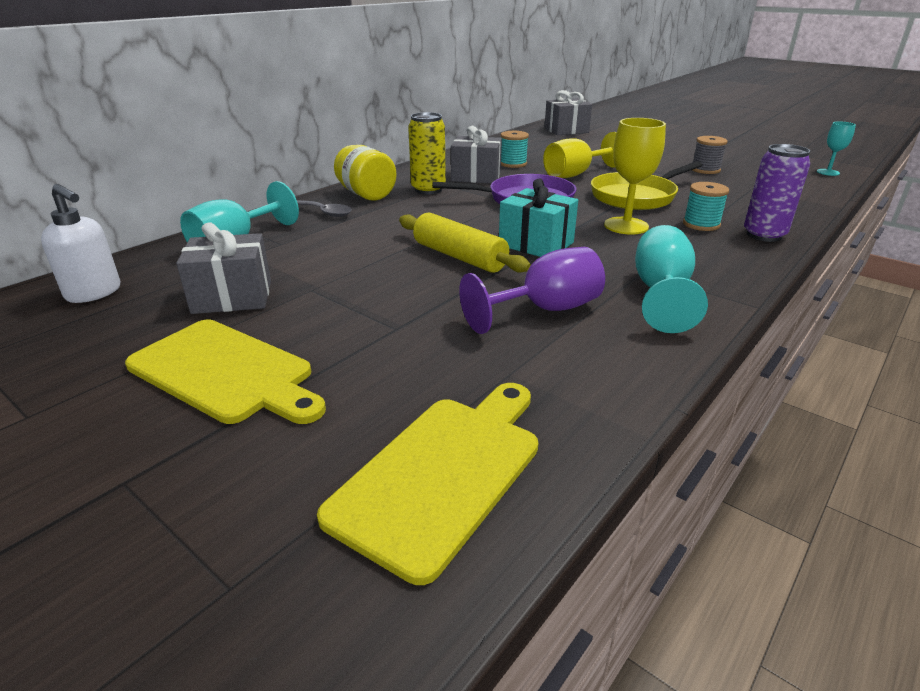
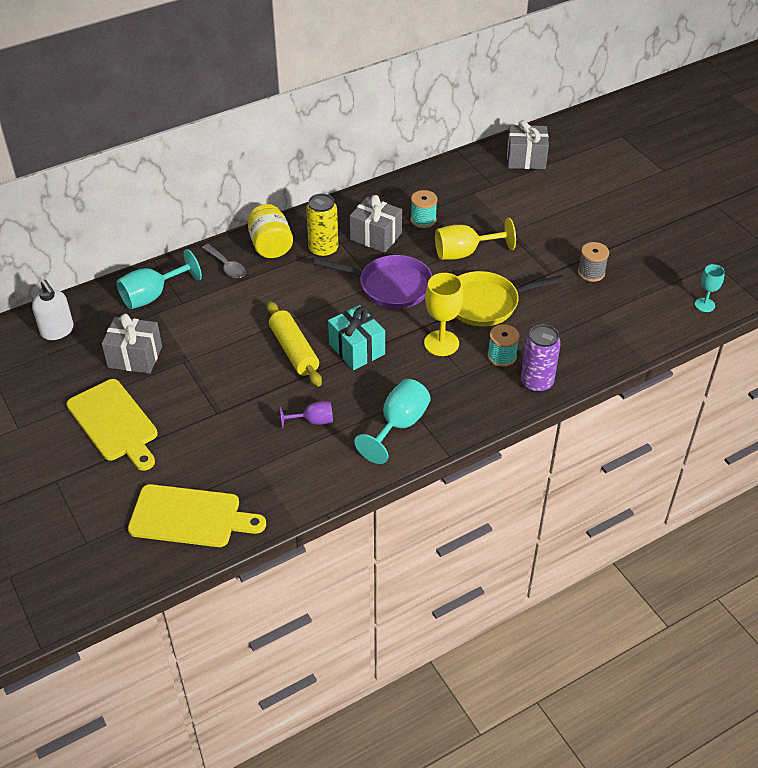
camera: 20 degrees right, 15 degrees up
(443, 473) = (190, 517): yellow cutting board -> yellow cutting board turned 45 degrees clockwise
(545, 310) = (313, 421): purple goblet -> purple goblet, size x0.59

